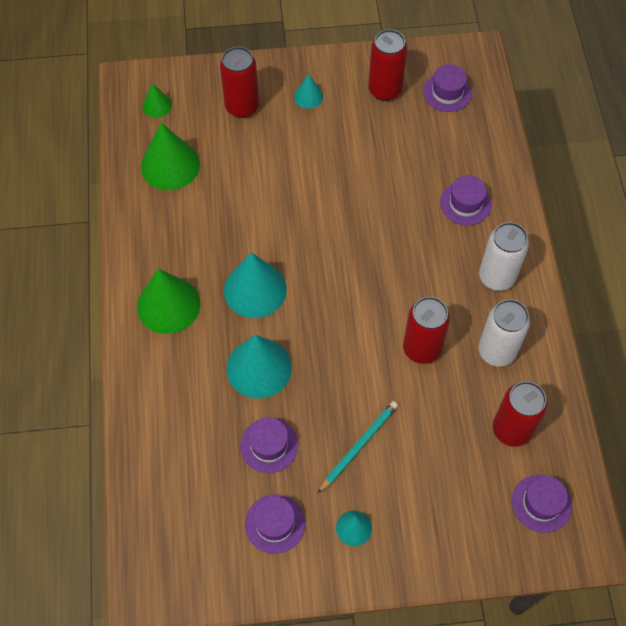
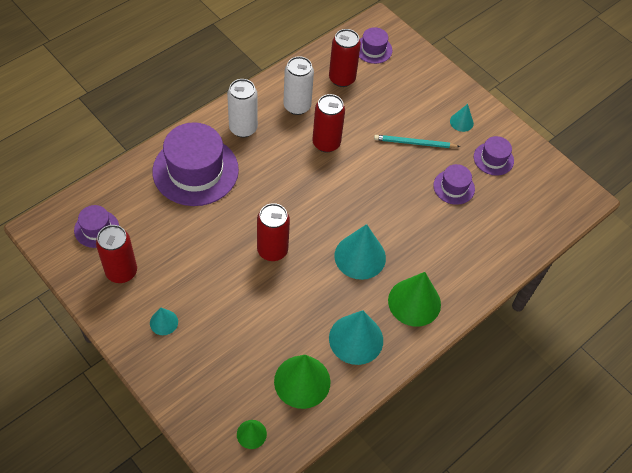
camera: 130 degrees left, 5 degrees down
(242, 107) = (207, 365): red can -> red can (272, 250)
(259, 368) = (411, 221): turquoise cone -> turquoise cone (356, 339)
(465, 203) = (195, 170): purple hat -> purple hat, size x2.03

